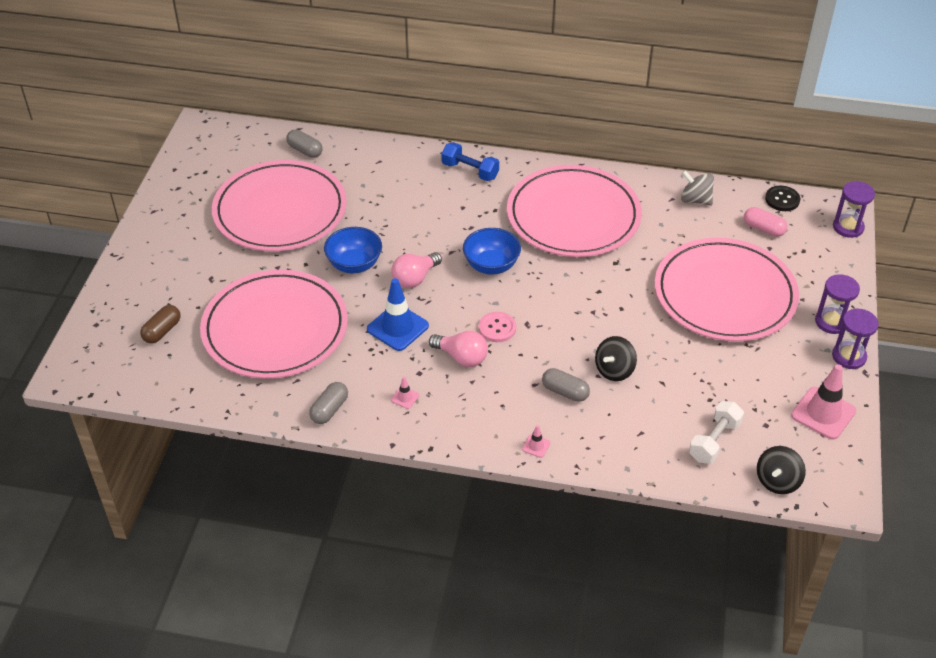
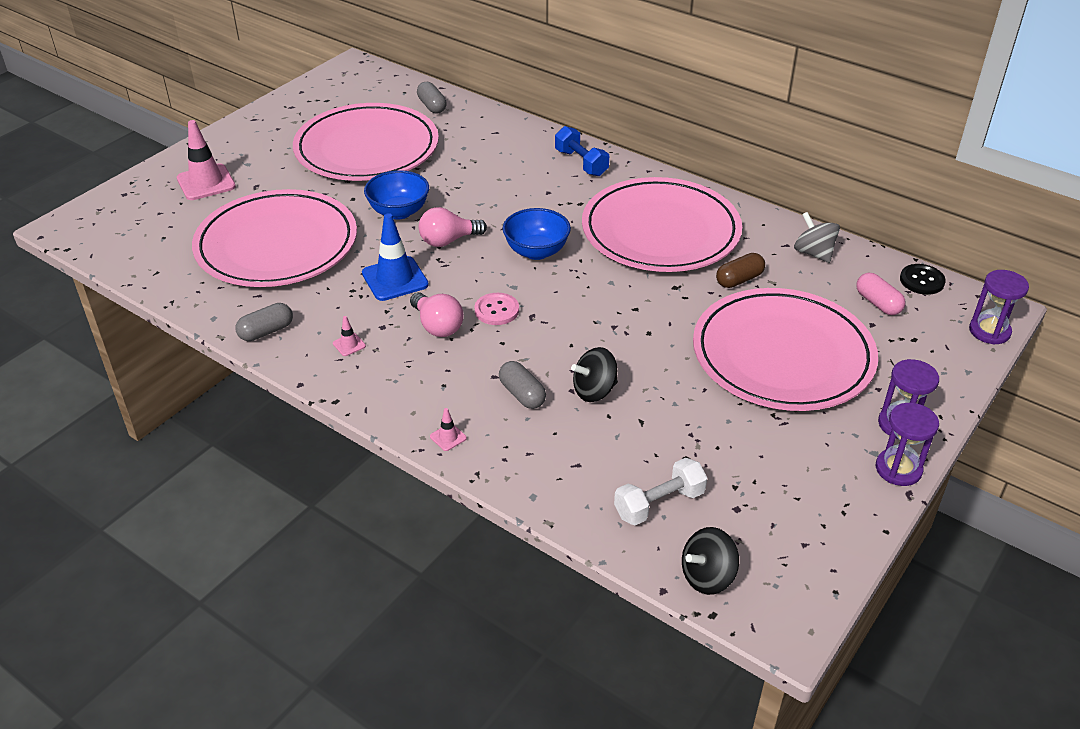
camera: 25 degrees right, 5 degrees down
(162, 331) = (175, 216): brown capsule -> brown capsule (739, 280)
(823, 413) = (821, 521): pink traffic cone -> pink traffic cone (206, 182)

